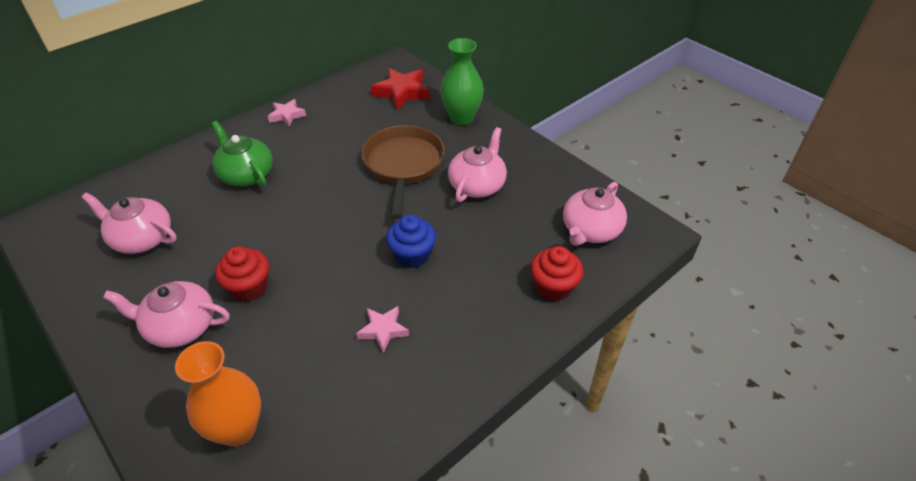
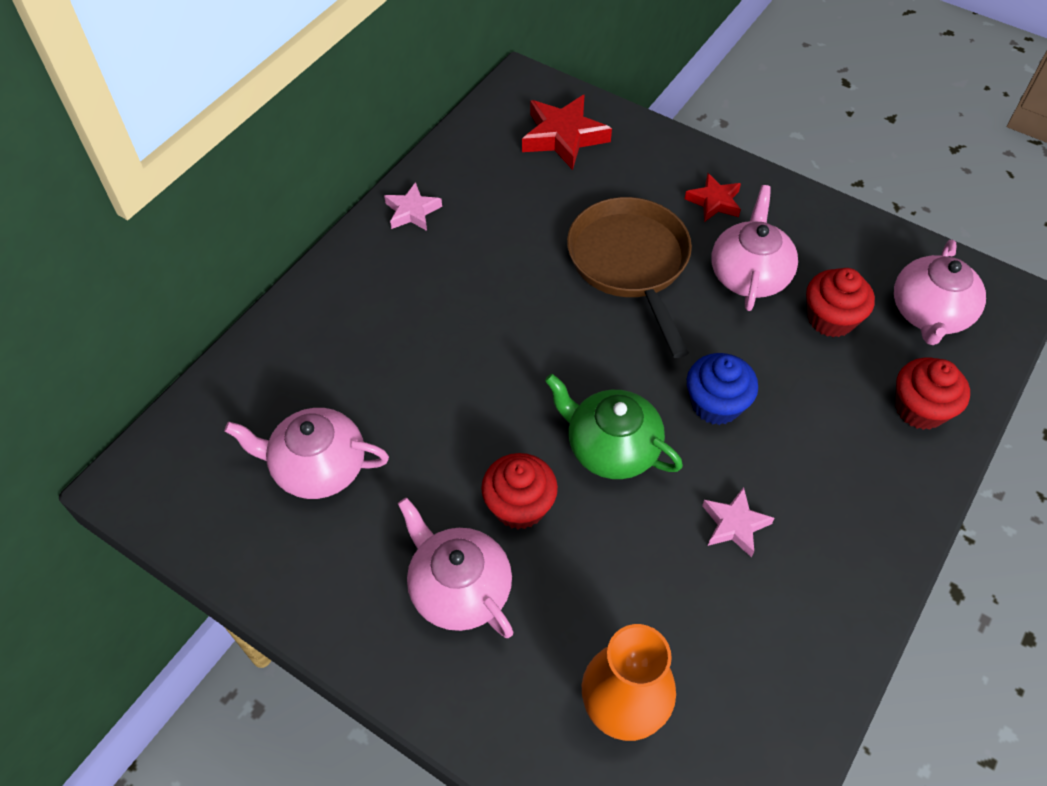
camera: 15 degrees left, 10 degrees up
(180, 327) = (459, 588): pink teapot -> pink teapot turned 60 degrees clockwise
(246, 174) = (410, 327): green teapot -> green teapot (611, 447)
(461, 118) = (673, 166): green vase -> none
(477, 141) = (714, 201): none -> red star
(519, 220) = (831, 319): none -> red cupcake

